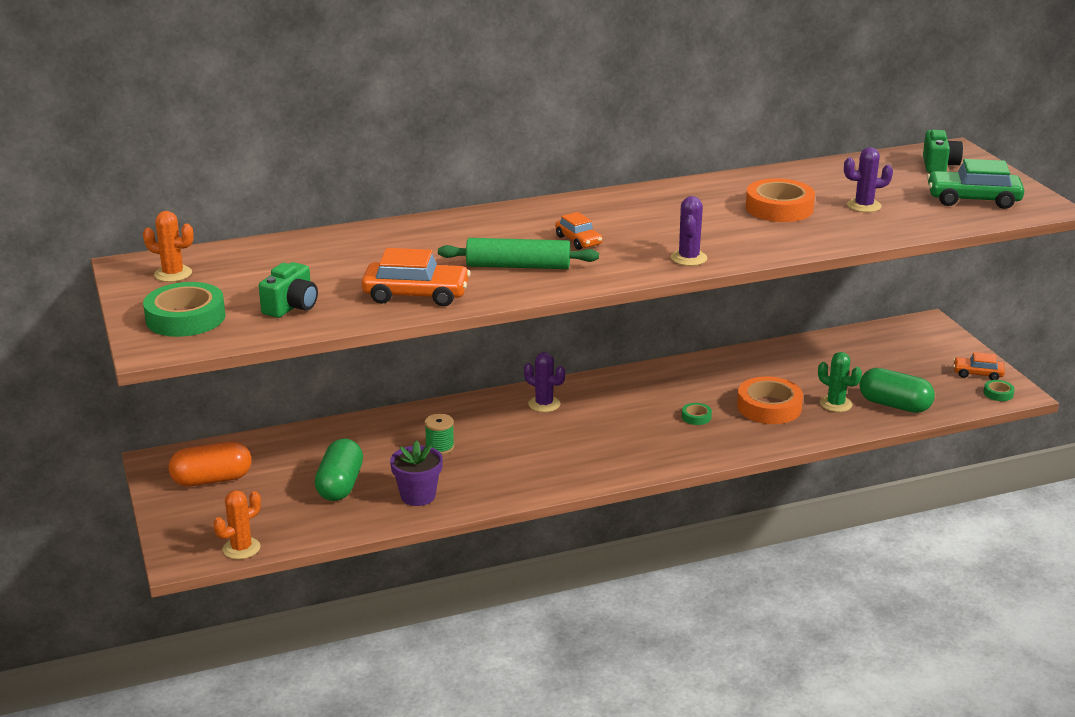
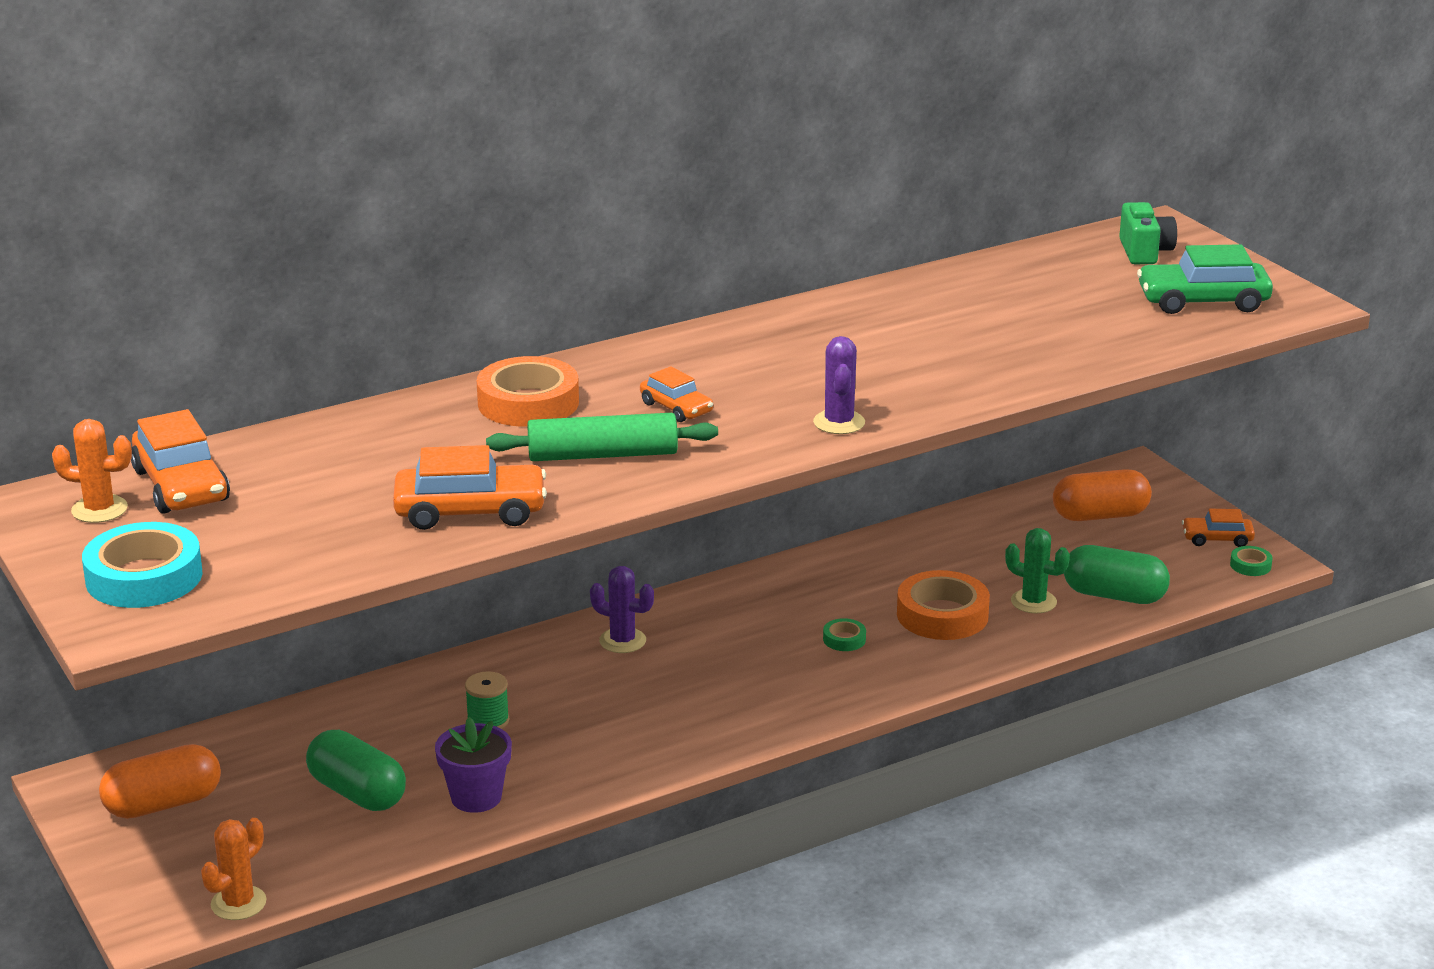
camera: 10 degrees left, 0 degrees up
(185, 318) = (144, 577): green tape -> turquoise tape
(231, 263) = (181, 486): none -> orange car
(291, 307) = (295, 546): green camera -> none
(340, 485) = (357, 793): green capsule -> green capsule turned 45 degrees counterclockwise
(779, 208) = (943, 335): orange tape -> orange tape (528, 403)
(864, 206) = (1058, 322): purple cactus -> none
(896, 351) = (1100, 515): none -> orange capsule

